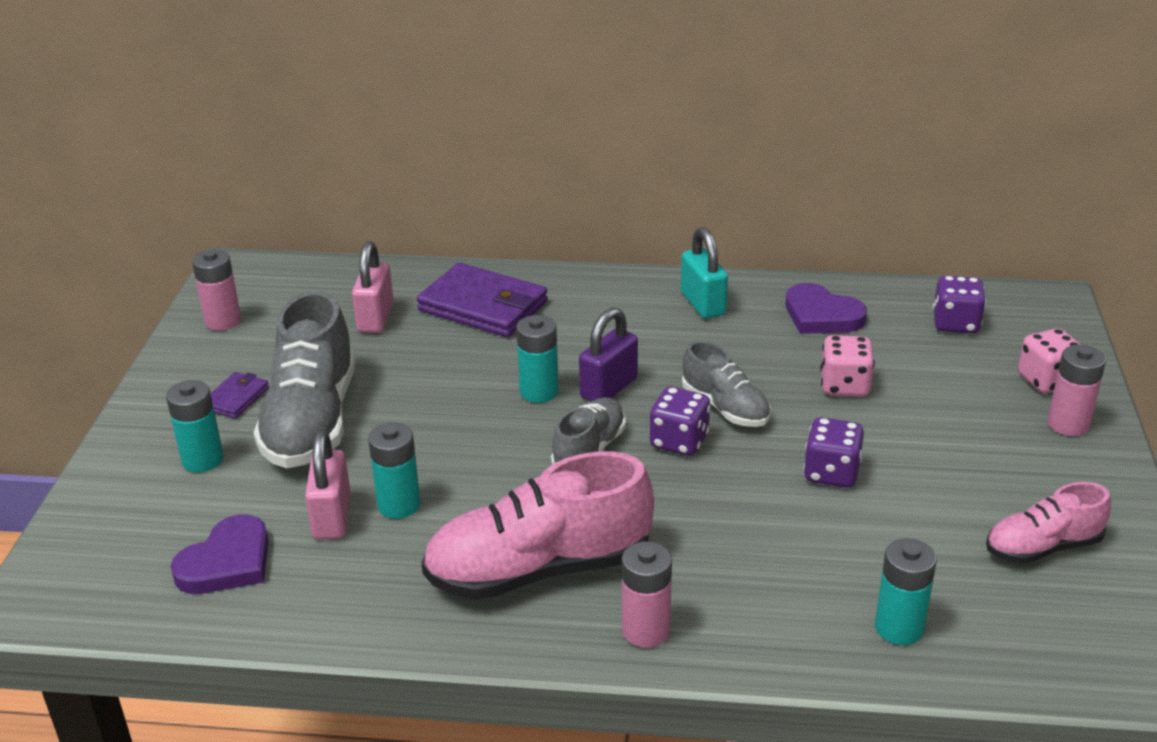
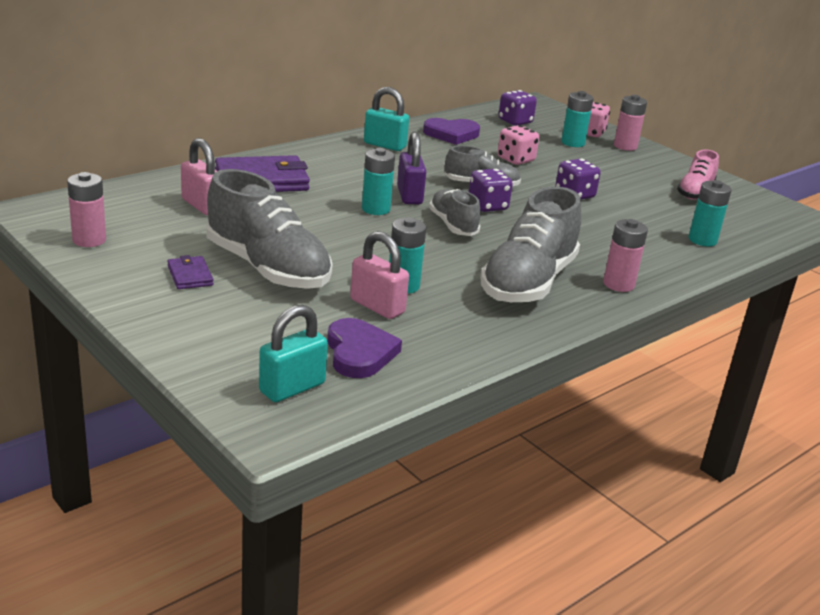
camera: 50 degrees left, 5 degrees down
(115, 567) = (292, 388): none -> turquoise padlock
(203, 460) = (235, 313): turquoise battery -> turquoise battery (573, 143)
(539, 569) = (528, 282): pink shoe -> grey shoe

